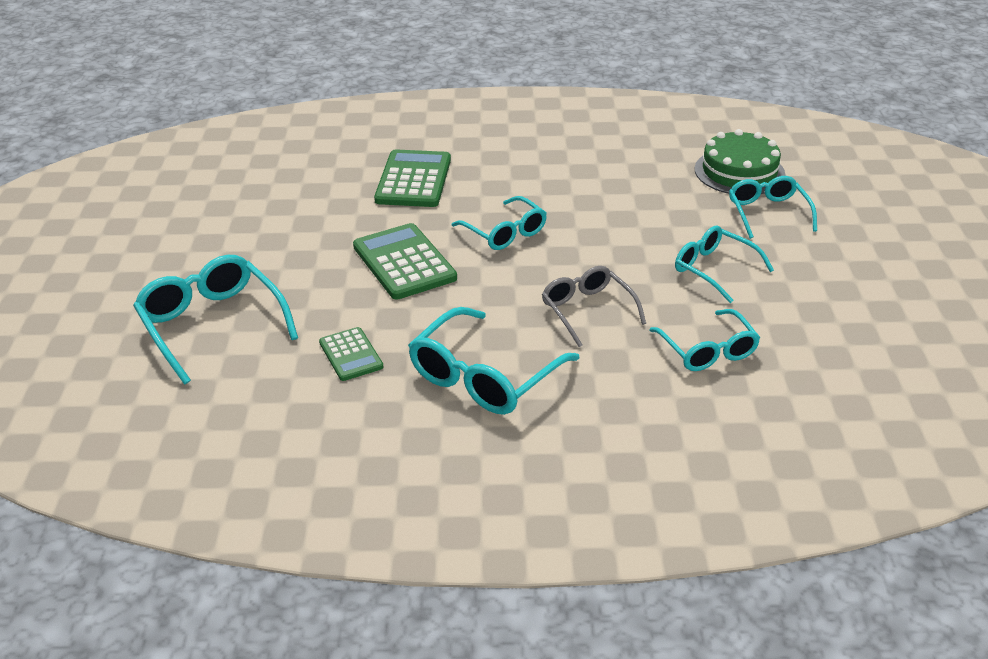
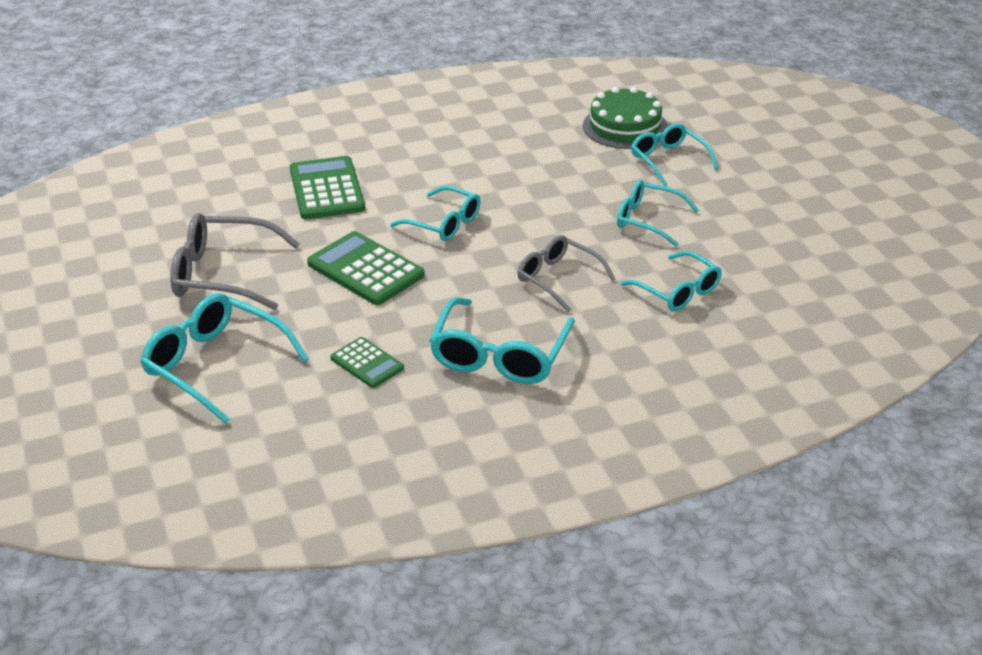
camera: 20 degrees left, 0 degrees up
(272, 240) = (222, 274): none -> grey glasses

